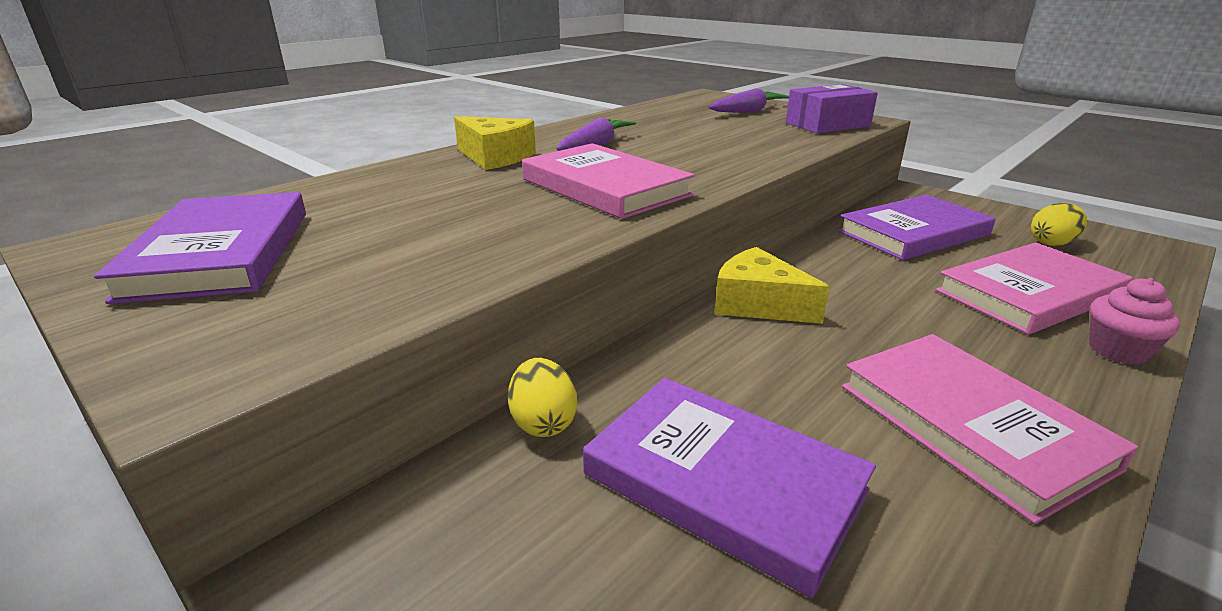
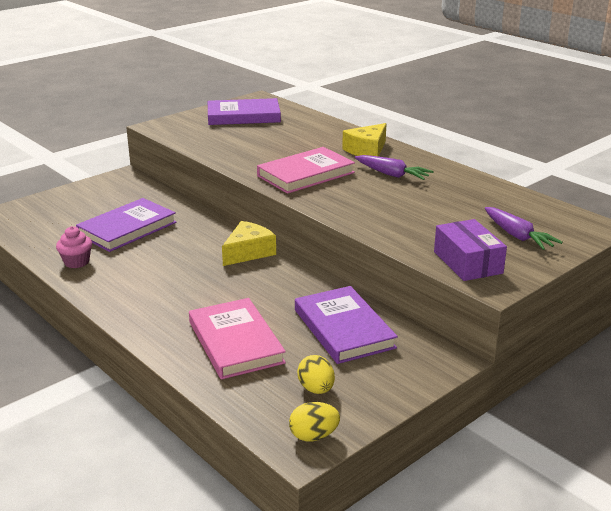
camera: 95 degrees right, 0 degrees up
(543, 423) = (173, 202): yellow egg -> yellow egg (313, 436)
(971, 425) = (130, 281): pink book -> none
(1117, 351) = (163, 345): pink cupcake -> pink cupcake (76, 262)

